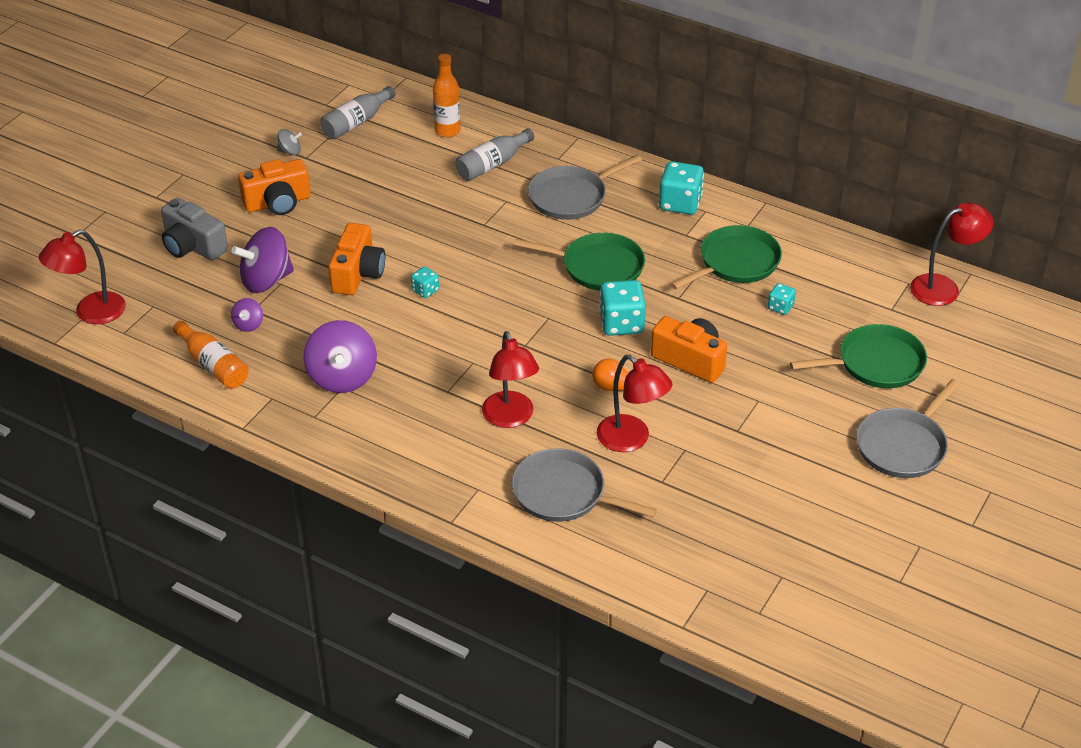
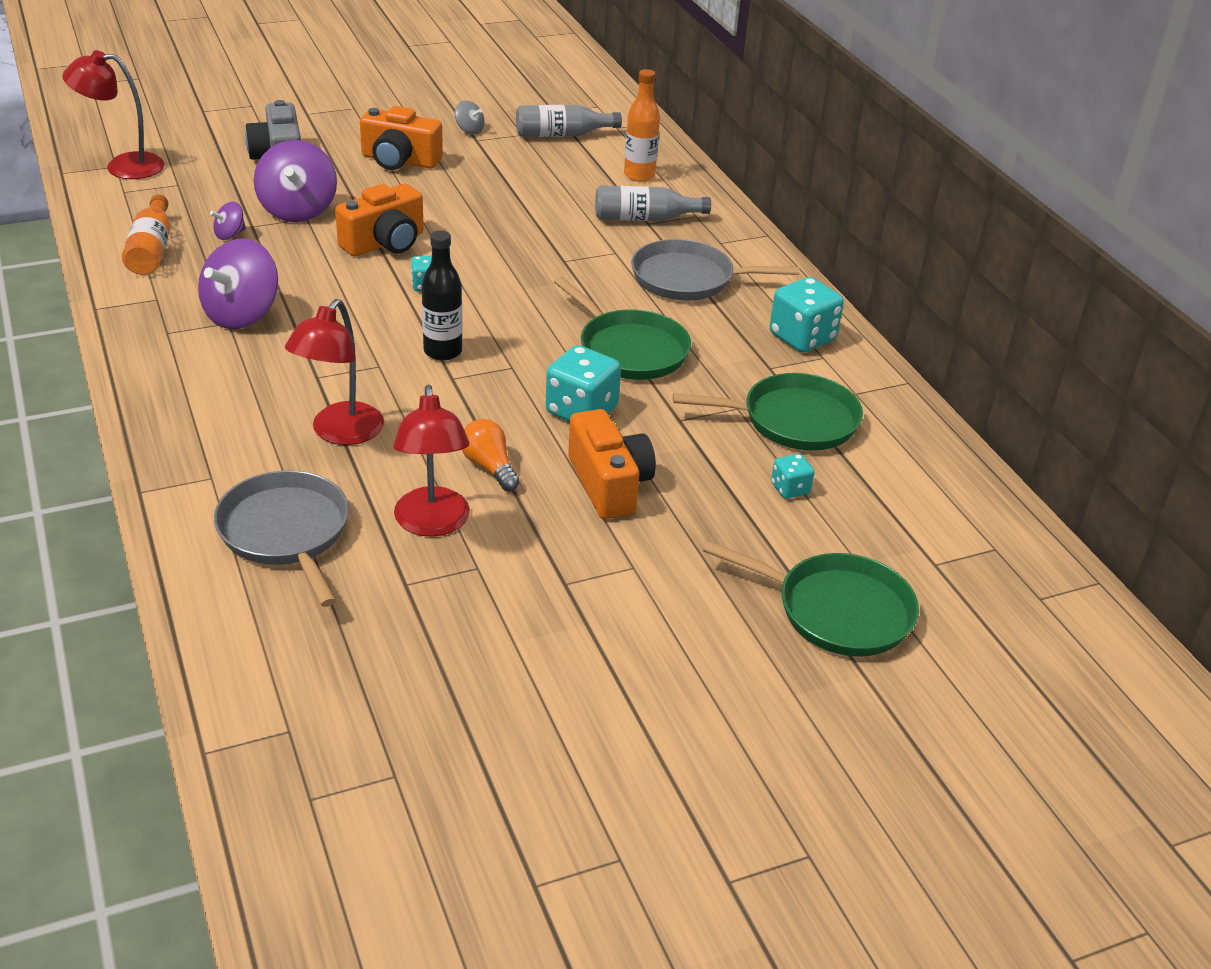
camera: 35 degrees right, 5 degrees down
(266, 280) = (298, 210): purple spinning top -> purple spinning top turned 105 degrees counterclockwise
(496, 331) = (443, 351): none -> black bottle
(903, 446) = (754, 724): grey pan -> none
(944, 287) = (1040, 578): red lamp -> none

